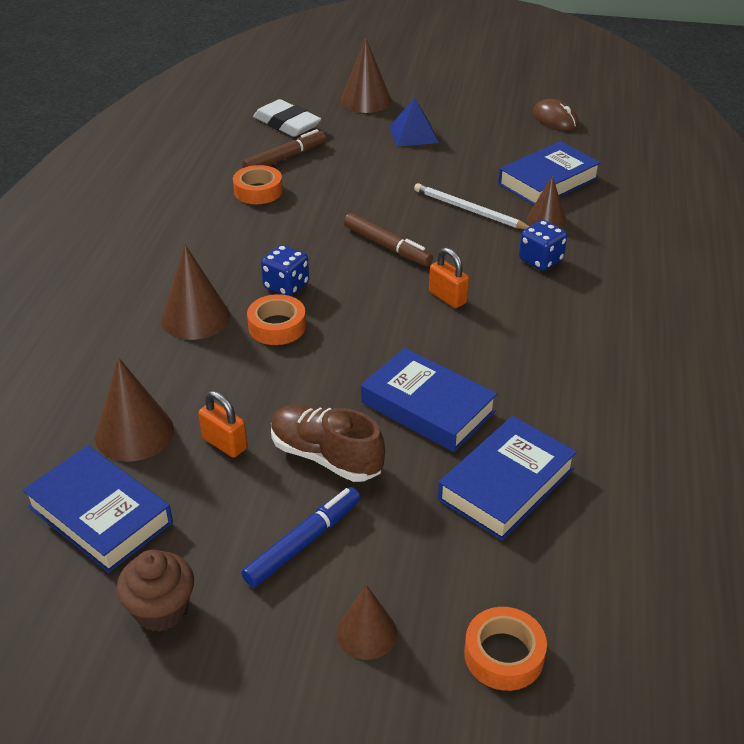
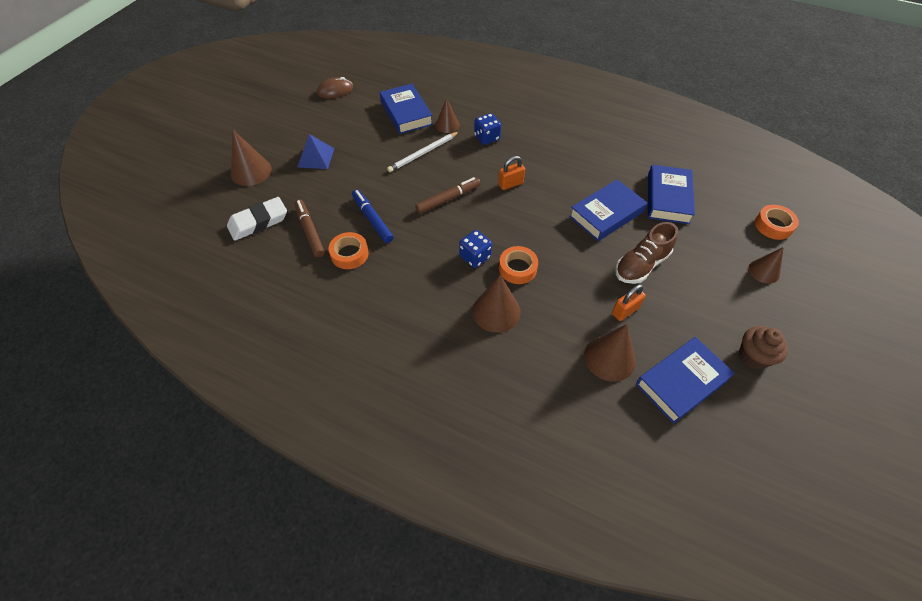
camera: 75 degrees left, 15 degrees up
(303, 542) = (705, 286): blue marker -> blue marker (372, 219)
(506, 484) = (668, 198): blue book -> blue book turned 45 degrees clockwise

